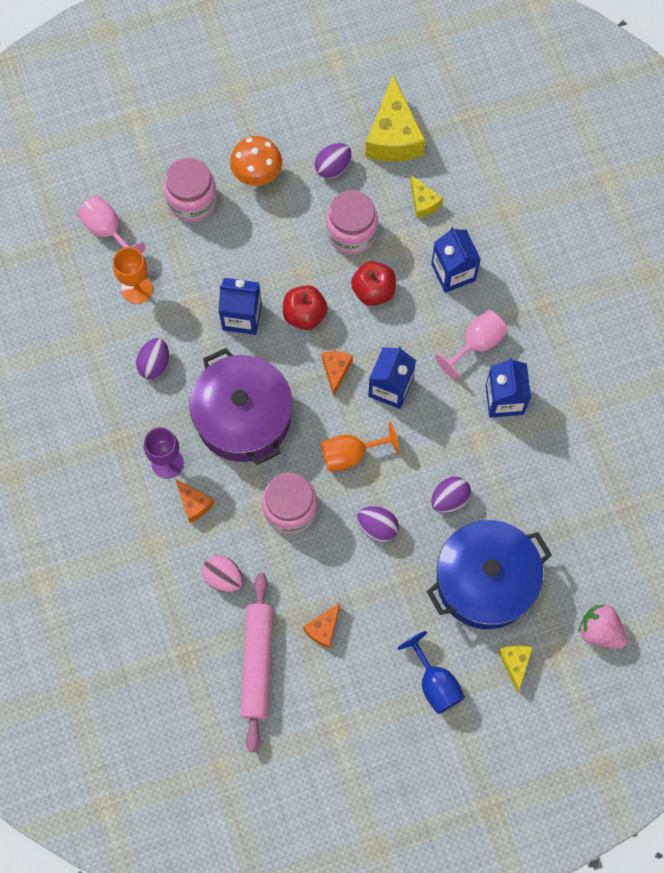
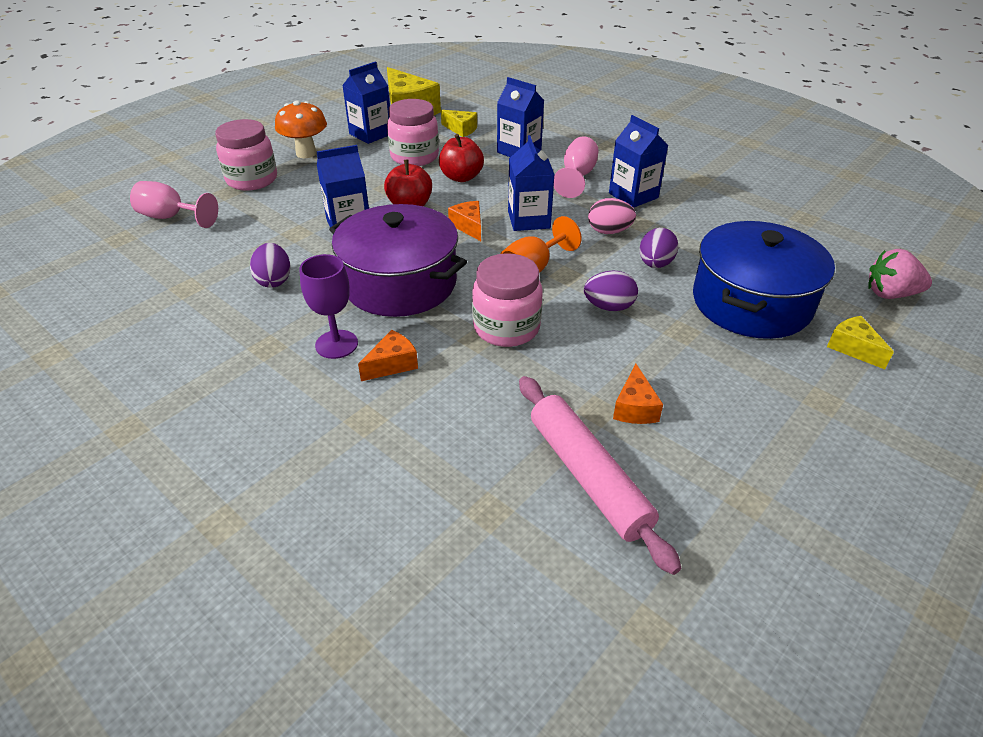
camera: 30 degrees left, 30 degrees down
(137, 289) = (224, 241): orange goblet -> none
(194, 504) = (392, 364): orange cheese -> orange cheese turned 60 degrees counterclockwise
(223, 577) = (477, 412): pink egg -> pink egg (609, 231)
(333, 167) = (371, 134): purple egg -> blue carton
(435, 683) = (801, 399): blue goblet -> none

